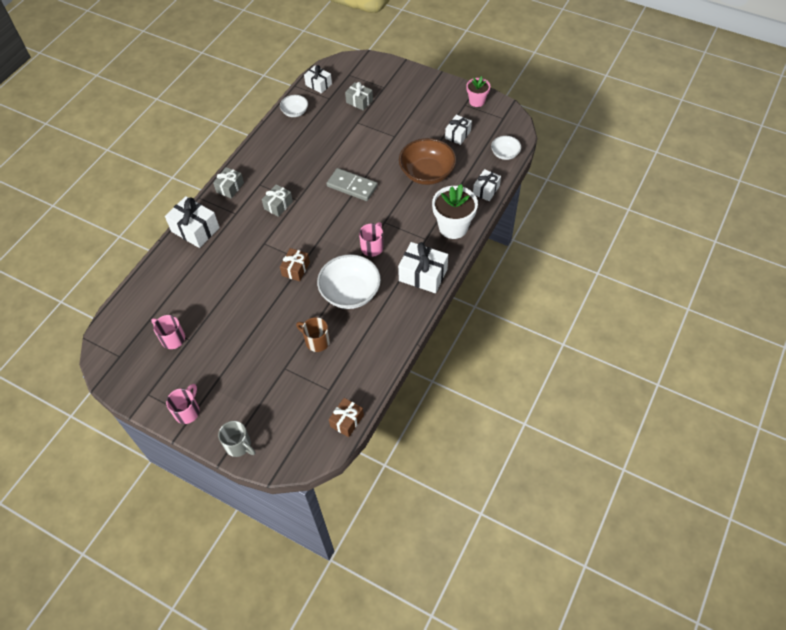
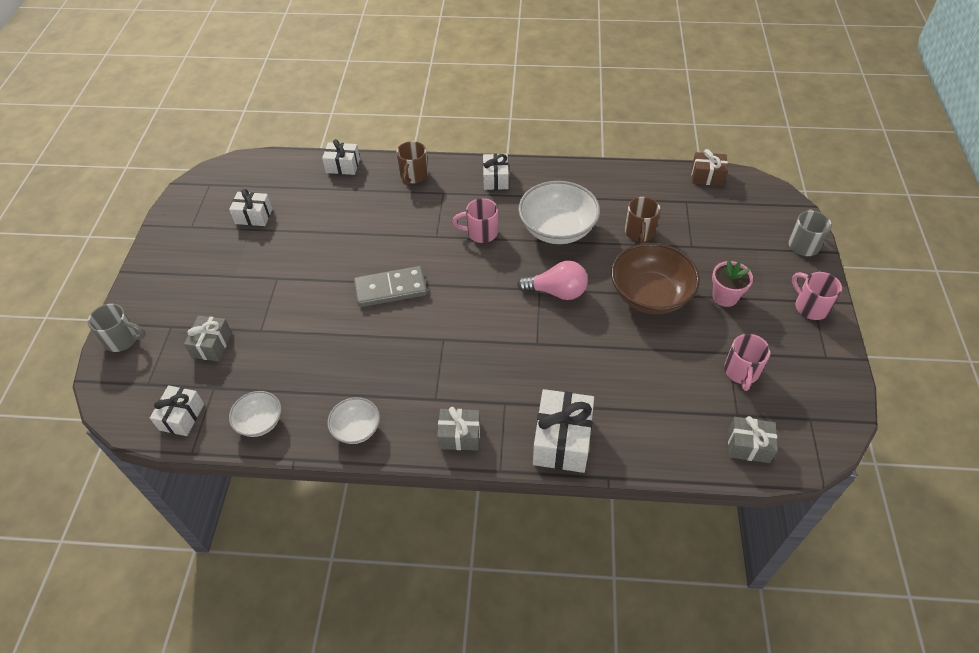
camera: 115 degrees left, 5 degrees down
(187, 411) = (810, 307): pink mug -> pink mug turned 60 degrees clockwise
(278, 205) = (463, 357): grey gift -> grey gift (748, 446)
(296, 269) = (557, 292): brown gift -> pink light bulb
(352, 186) = (390, 289): grey domino -> grey domino turned 75 degrees clockwise
(386, 68) = (123, 339): none -> grey mug
(423, 275) = (495, 179): white gift -> white gift, size x0.62
(427, 173) = (335, 223): brown bowl -> brown bowl (650, 295)
(453, 227) = (413, 176): white flower pot -> brown mug
(477, 101) = (181, 216): pink flower pot -> pink flower pot (725, 297)
(505, 154) = (275, 166): white bowl -> white bowl (356, 428)

